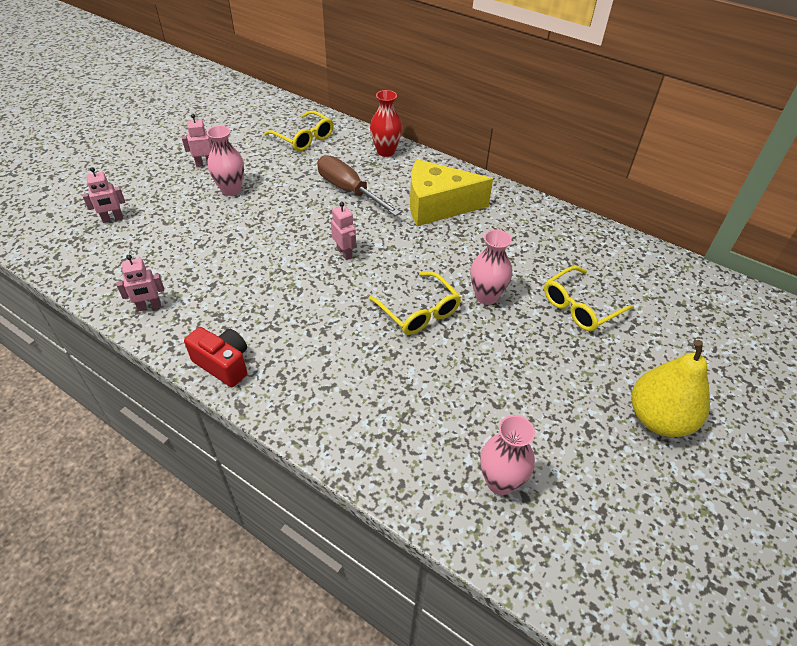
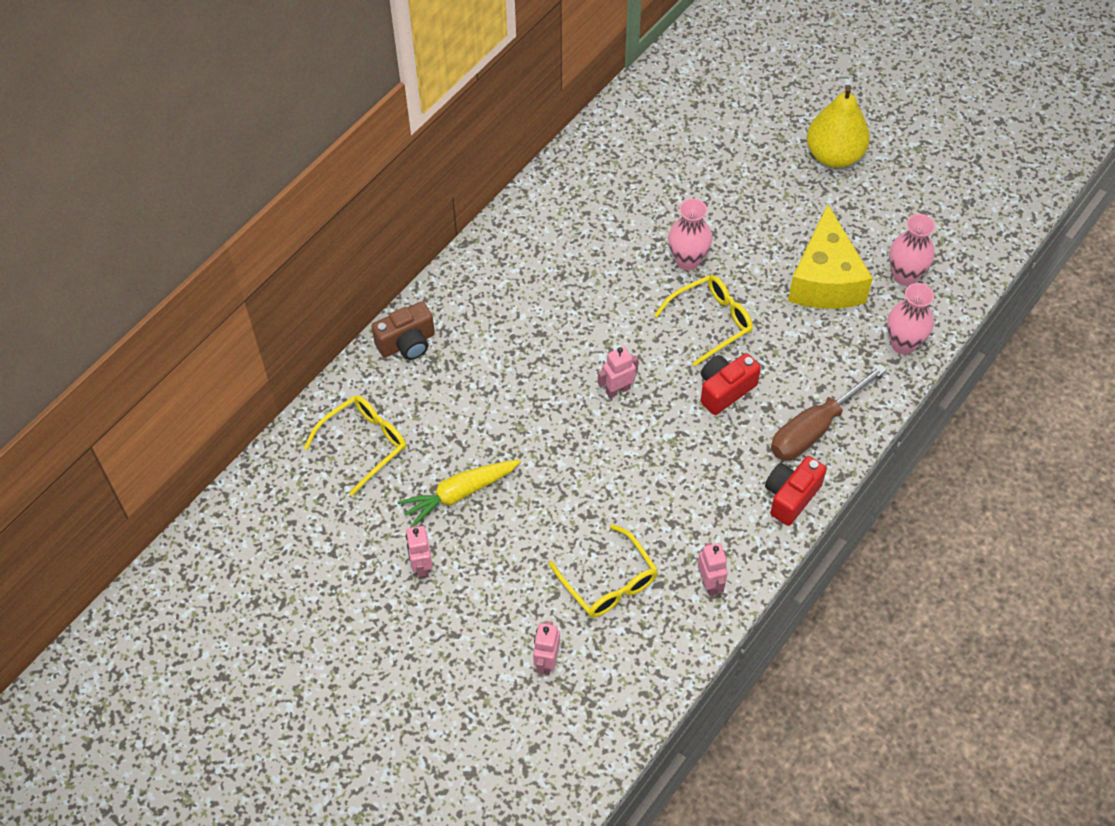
camera: 85 degrees left, 10 degrees up
(113, 219) = (546, 662): pink robot -> pink robot turned 150 degrees counterclockwise
(231, 190) = (486, 525): pink vase -> pink vase (903, 344)
(259, 177) = (459, 494): none -> yellow carrot
(343, 320) = (725, 390): none -> red camera
(349, 190) = (494, 386): brown screwdriver -> brown screwdriver (815, 428)
(386, 151) = (407, 343): red vase -> brown camera
(437, 206) = (531, 293): yellow cheese -> yellow cheese (825, 280)
(580, 306) = (700, 184): yellow glasses -> yellow glasses (608, 581)

